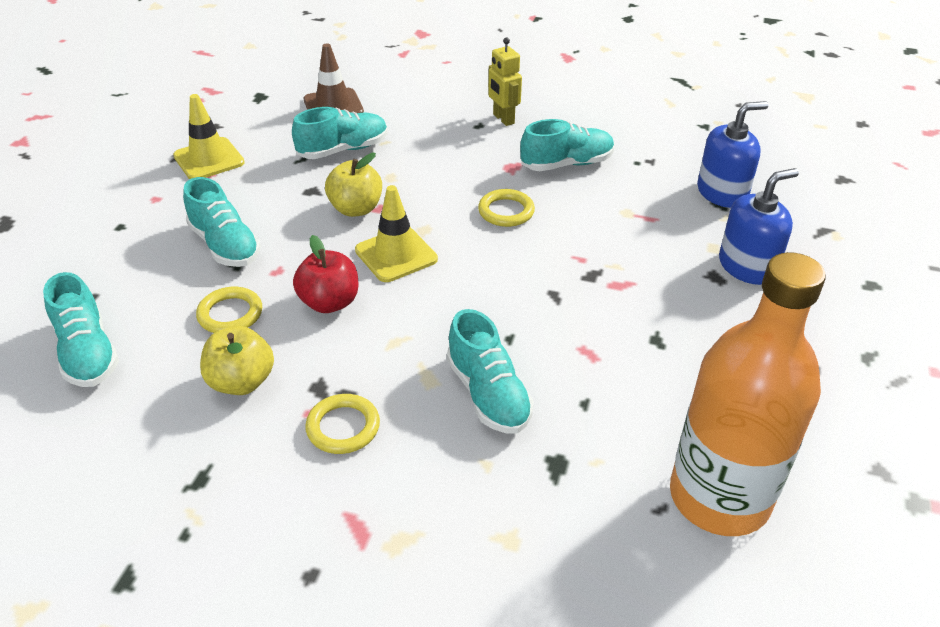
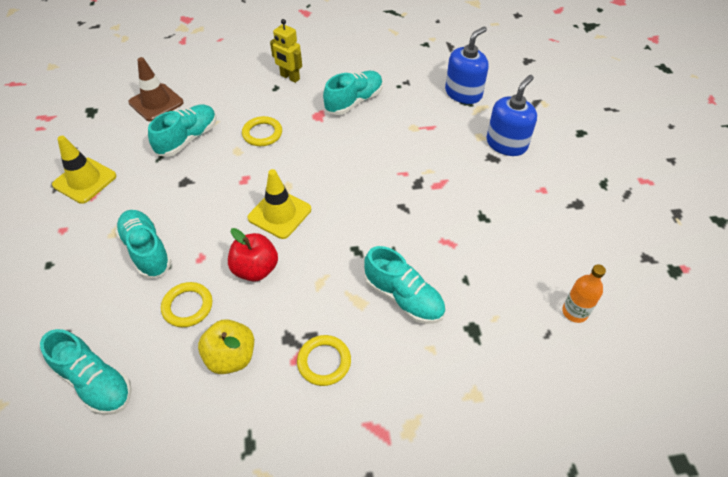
camera: 25 degrees left, 10 degrees up
(225, 245) = (146, 251): turquoise shoe -> turquoise shoe turned 150 degrees counterclockwise
(356, 209) = (228, 186): yellow apple -> none
(506, 211) = (335, 153): yellow ring -> yellow ring (262, 133)
(719, 497) = (574, 312): orange bottle -> orange bottle, size x0.40

